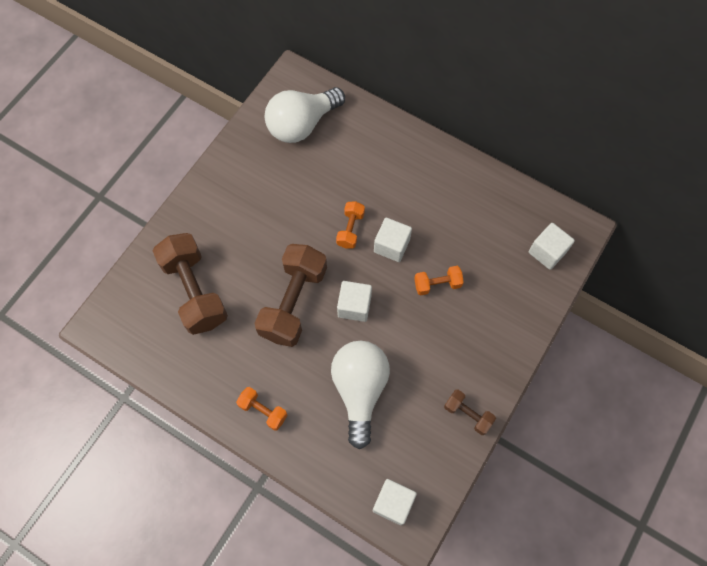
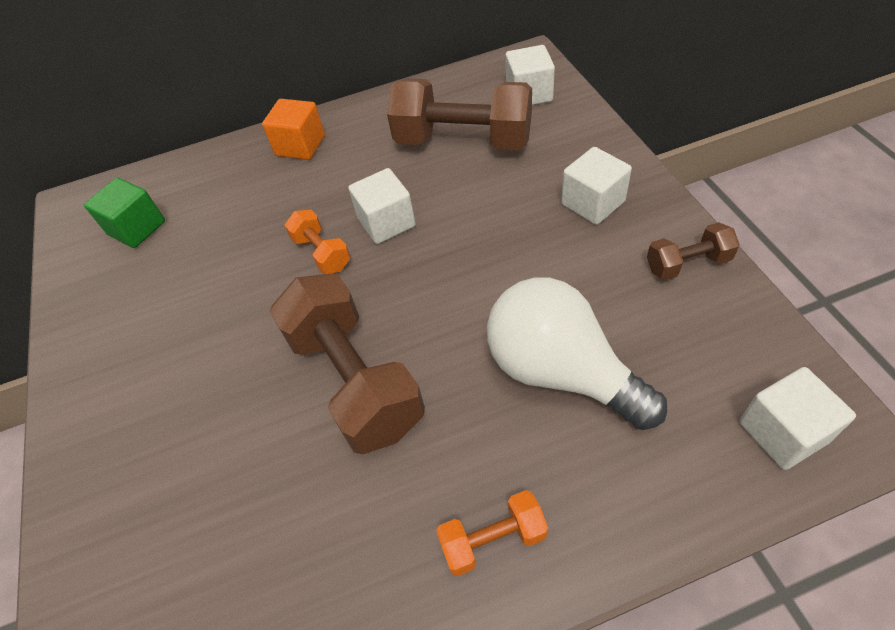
camera: 45 degrees left, 15 degrees down
(195, 291) = (201, 518): brown dumbbell -> brown dumbbell (463, 141)
(302, 124) = (137, 228): white light bulb -> green cube
(354, 306) = (429, 307): white cube -> white cube (593, 203)
(413, 155) = (300, 145): none -> orange cube
(437, 284) = (480, 204): orange dumbbell -> none

